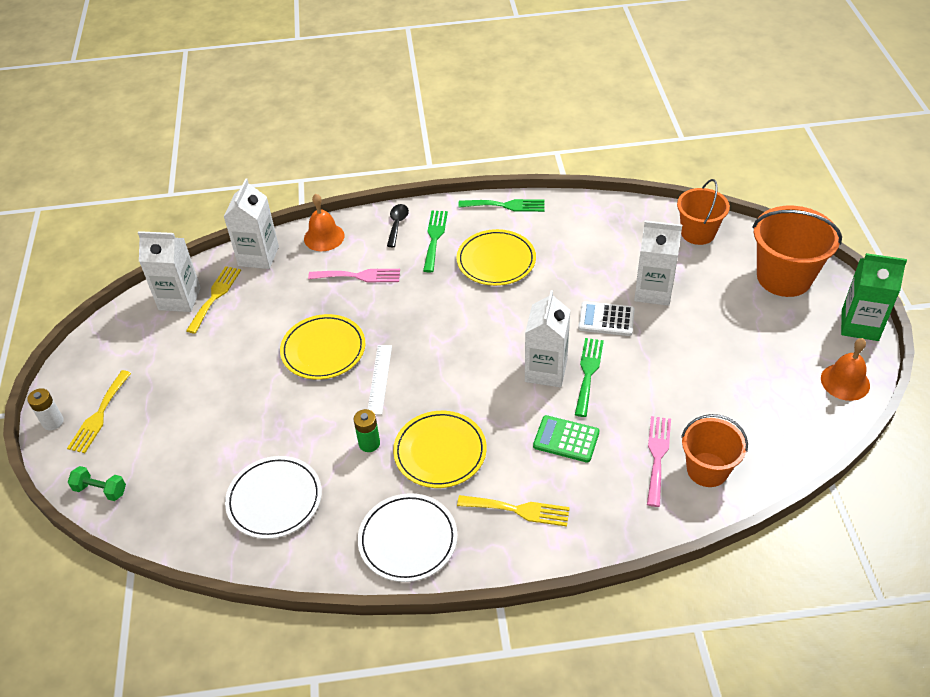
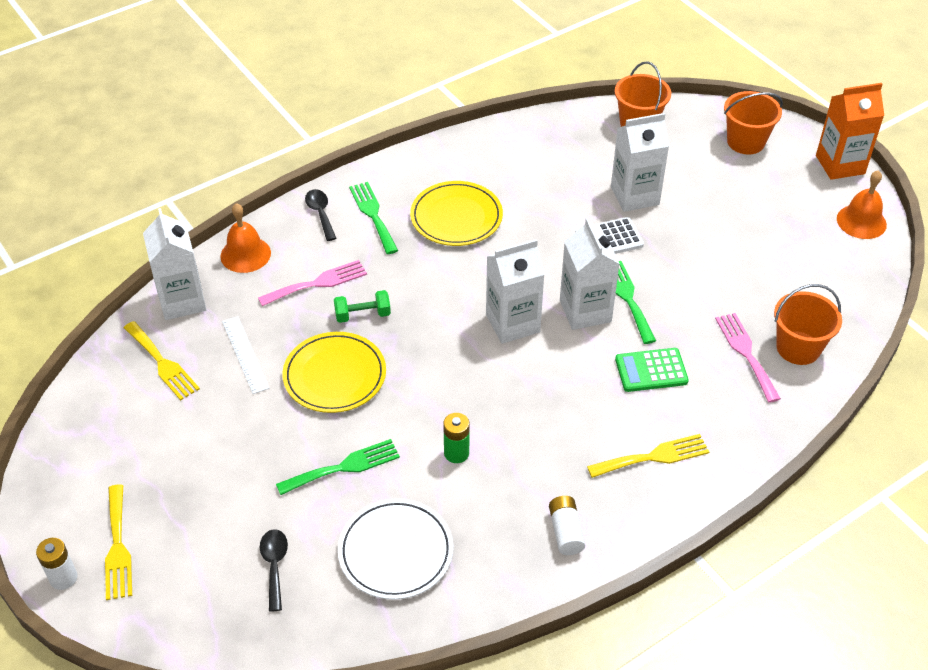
camera: 30 degrees left, 0 degrees up
(100, 490) = (184, 627): green dumbbell -> green dumbbell (363, 315)
(179, 299) = (119, 381): white carton -> white carton (512, 323)
(187, 473) = (274, 565): none -> black spoon
(215, 296) = (162, 363): yellow fork -> yellow fork turned 150 degrees clockwise
(379, 379) = (419, 383): white ruler -> white ruler (245, 354)
(408, 540) = (565, 531): white plate -> white battery
(440, 452) = (536, 432): yellow plate -> none
(506, 205) = (426, 156): green fork -> green fork (344, 467)
(784, 277) = (745, 142): orange bucket -> orange bucket, size x0.65
(860, 325) = (840, 165): green carton -> orange carton

